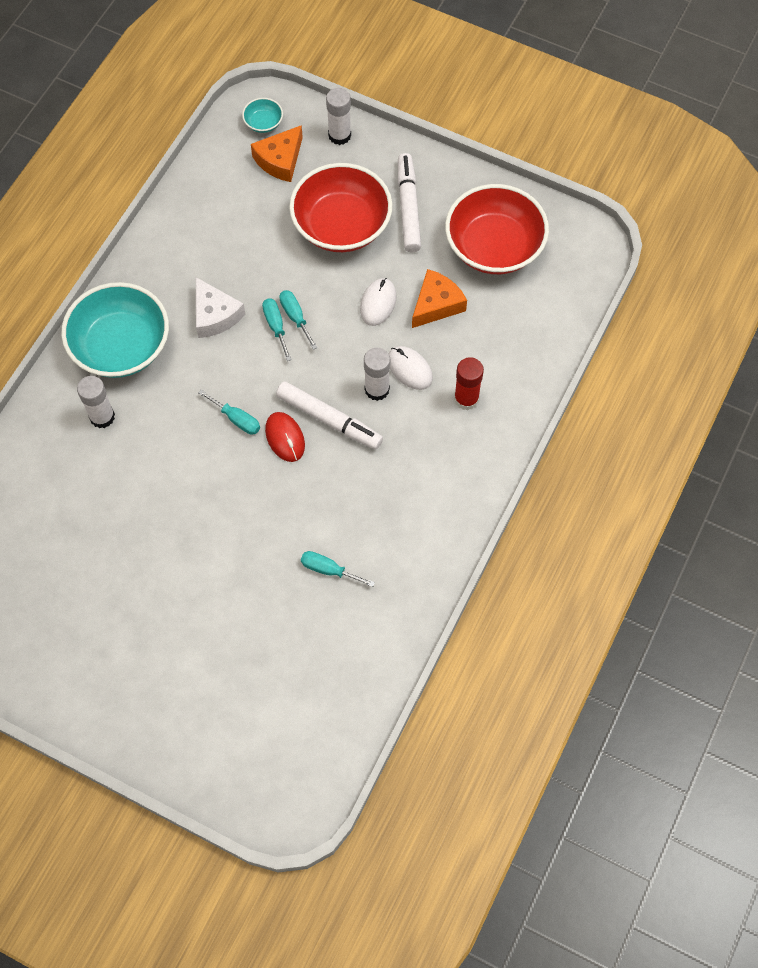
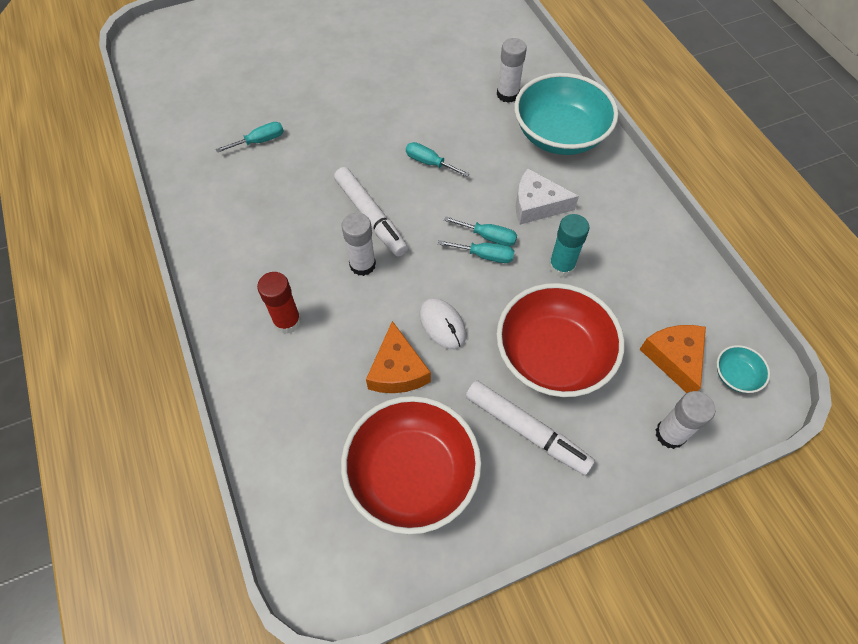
camera: 130 degrees right, 5 degrees down
(236, 419) = (429, 163): turquoise screwdriver -> turquoise screwdriver turned 45 degrees clockwise
(261, 264) = (561, 266): none -> turquoise glue stick
(285, 438) = (384, 180): red mouse -> none
(328, 419) = (370, 216): white marker -> white marker turned 105 degrees counterclockwise
(409, 369) = (356, 301): white mouse -> none

